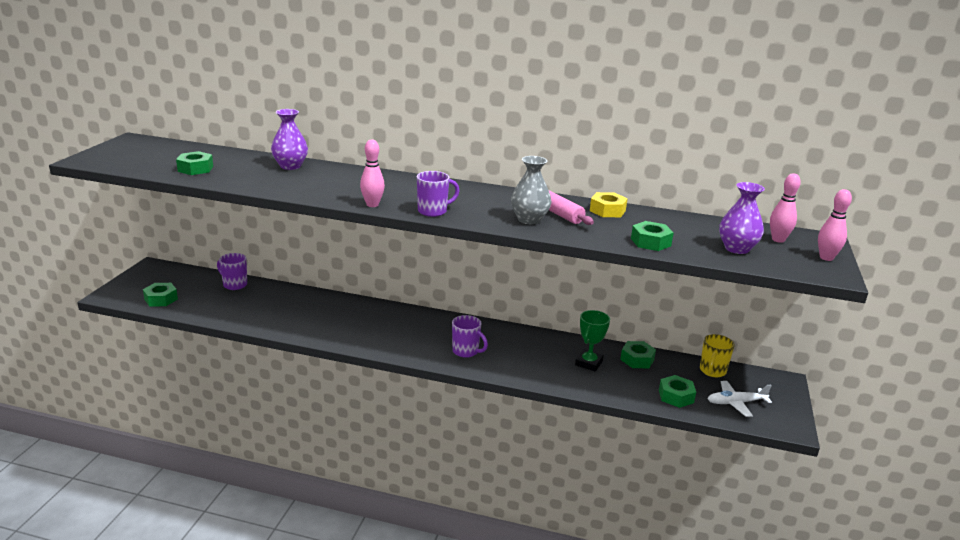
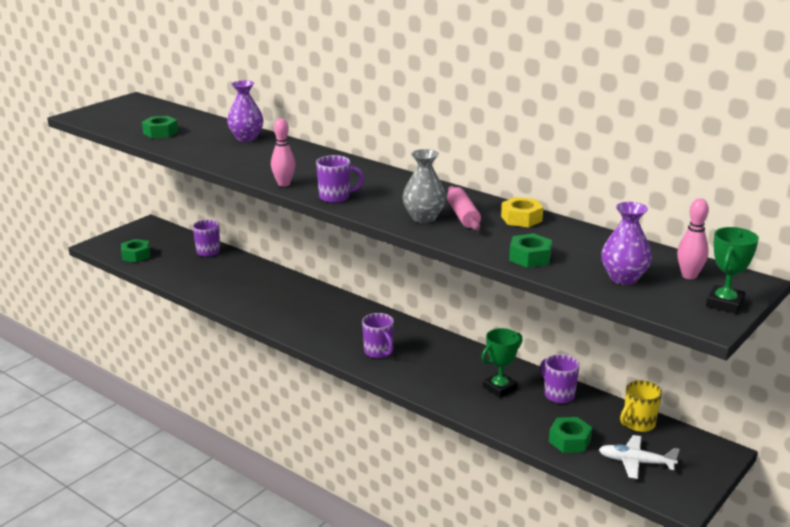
camera: 25 degrees right, 0 degrees up
(637, 359) = (558, 395): green nut -> purple mug
(826, 258) = (724, 303): pink bowling pin -> green trophy

